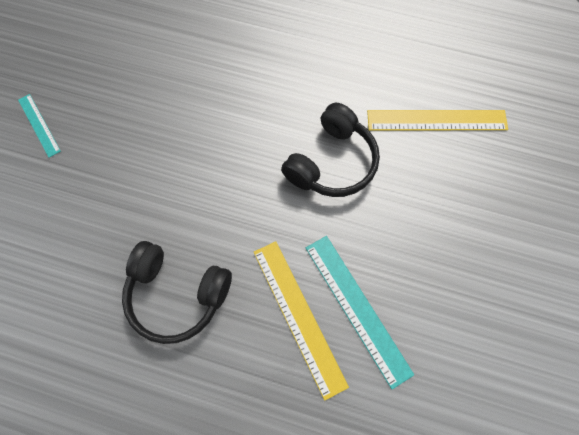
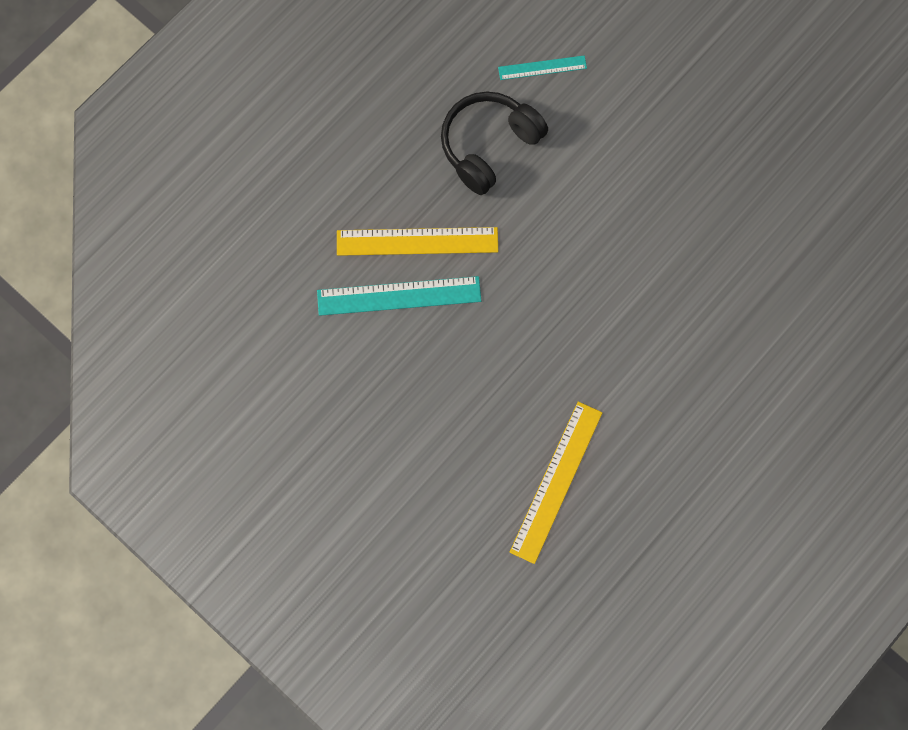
camera: 115 degrees right, 5 degrees up
(39, 125) = (733, 76): turquoise ruler -> turquoise ruler (542, 68)
(332, 162) = (557, 345): black headphones -> none

